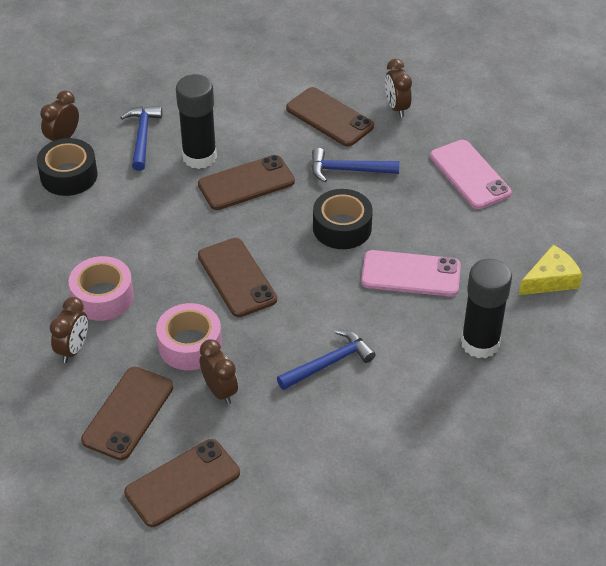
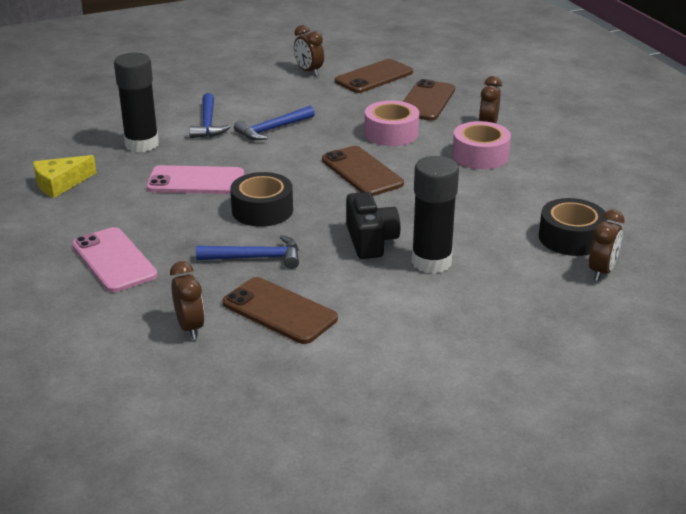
camera: 175 degrees right, 15 degrees down
(142, 136) = (508, 278): blue hammer -> blue hammer (208, 123)
(220, 391) = (359, 113): brown clock -> brown clock (309, 71)
(246, 183) = (370, 241): brown phone -> black camera

